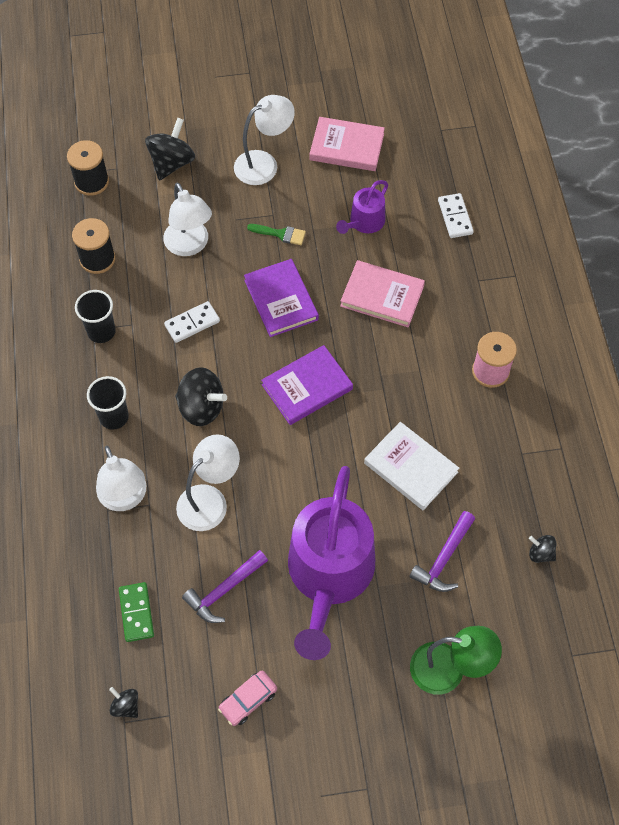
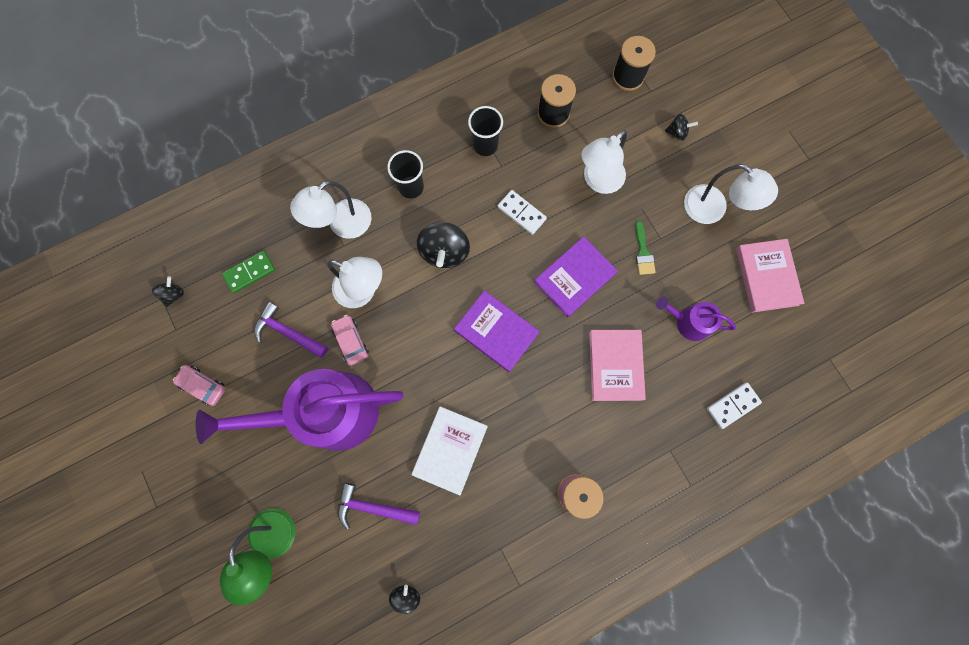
camera: 70 degrees right, 15 degrees up
(172, 163) = (677, 132): black spinning top -> black spinning top, size x0.53
(260, 528) = (351, 341): none -> pink car

